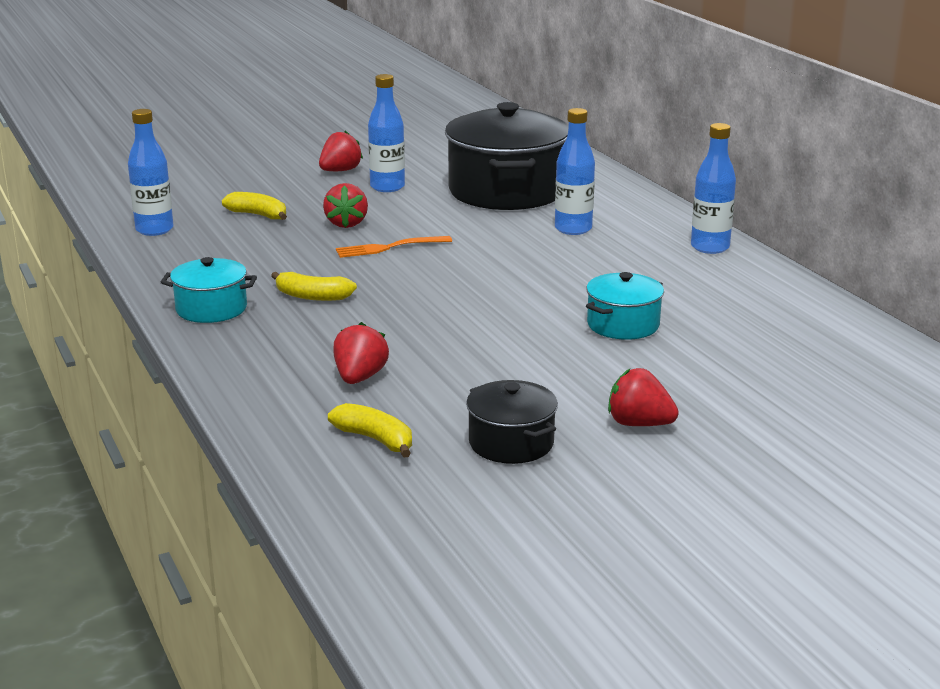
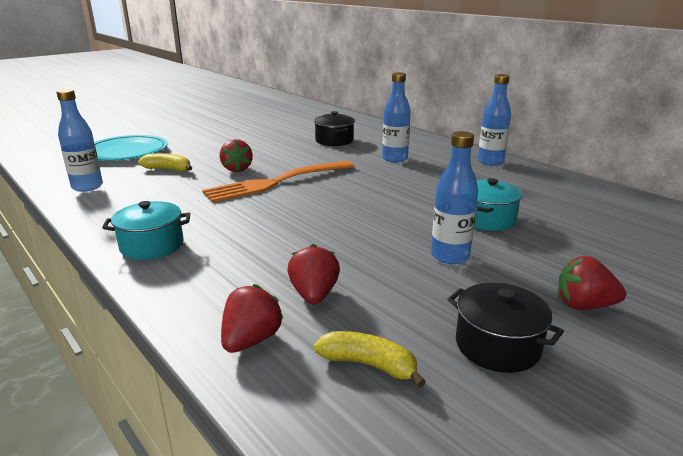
camera: 15 degrees left, 0 degrees up
(212, 183) = (126, 152): none -> turquoise plate
(312, 296) = (235, 225): yellow banana -> none
(340, 171) = (216, 138): red strawberry -> red strawberry (251, 340)
(387, 187) = (253, 144): blue bottle -> blue bottle (450, 256)
(389, 247) = (277, 182): orange fork -> orange fork, size x1.85
(507, 191) = (334, 140): black pot -> black pot, size x0.50

